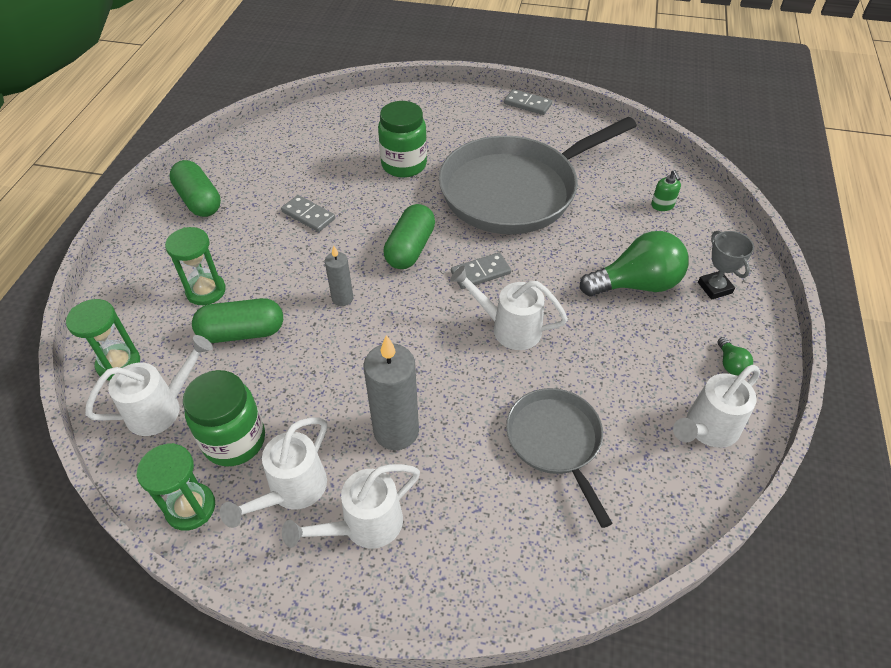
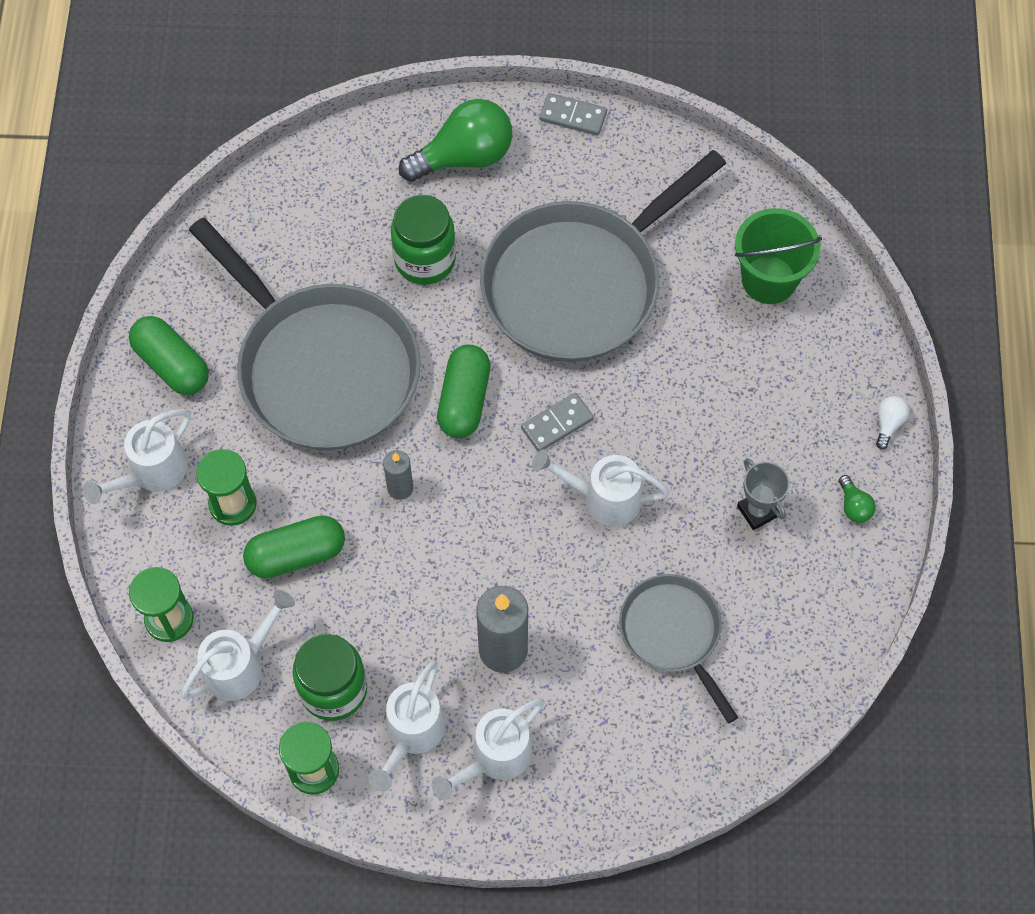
camera: 10 degrees left, 15 degrees up
(308, 215) = (322, 367): grey domino -> grey pan
(636, 284) = (744, 411): green light bulb -> green light bulb (464, 157)
(662, 205) = (769, 280): green soap dispenser -> green bucket
(707, 429) = (830, 592): white watering can -> white watering can (152, 472)
(714, 288) = (835, 402): grey trophy -> grey trophy (757, 511)
(760, 308) = (888, 424): none -> white light bulb

